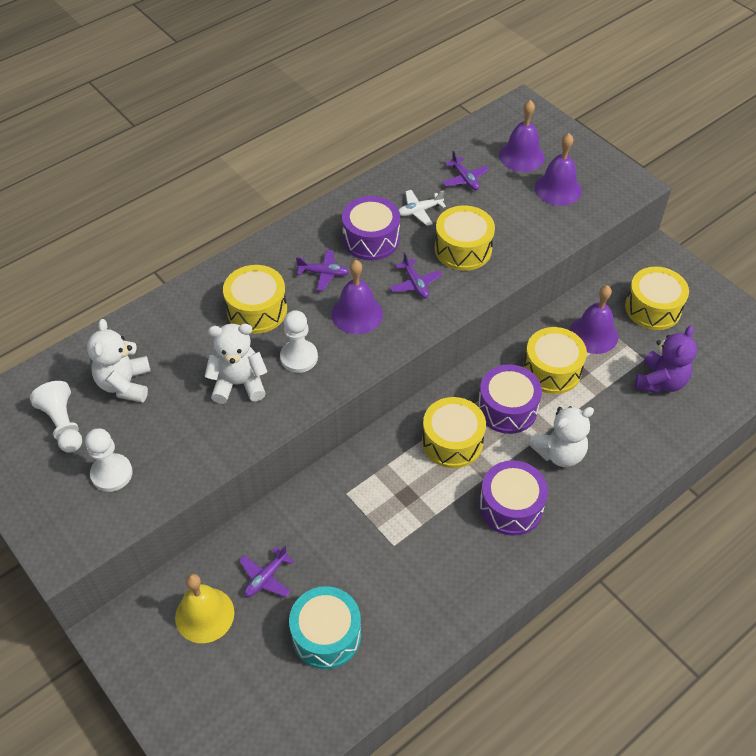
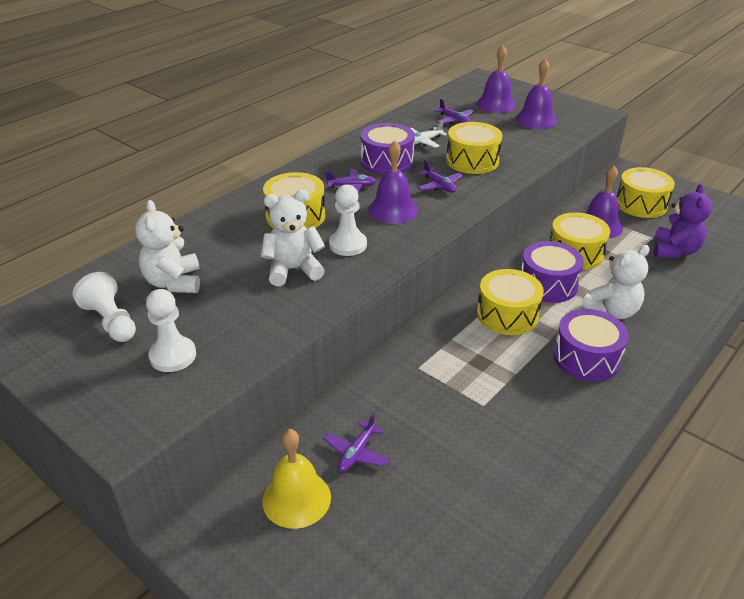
camera: 10 degrees left, 15 degrees down
(326, 635) = (441, 498): turquoise drum -> none

